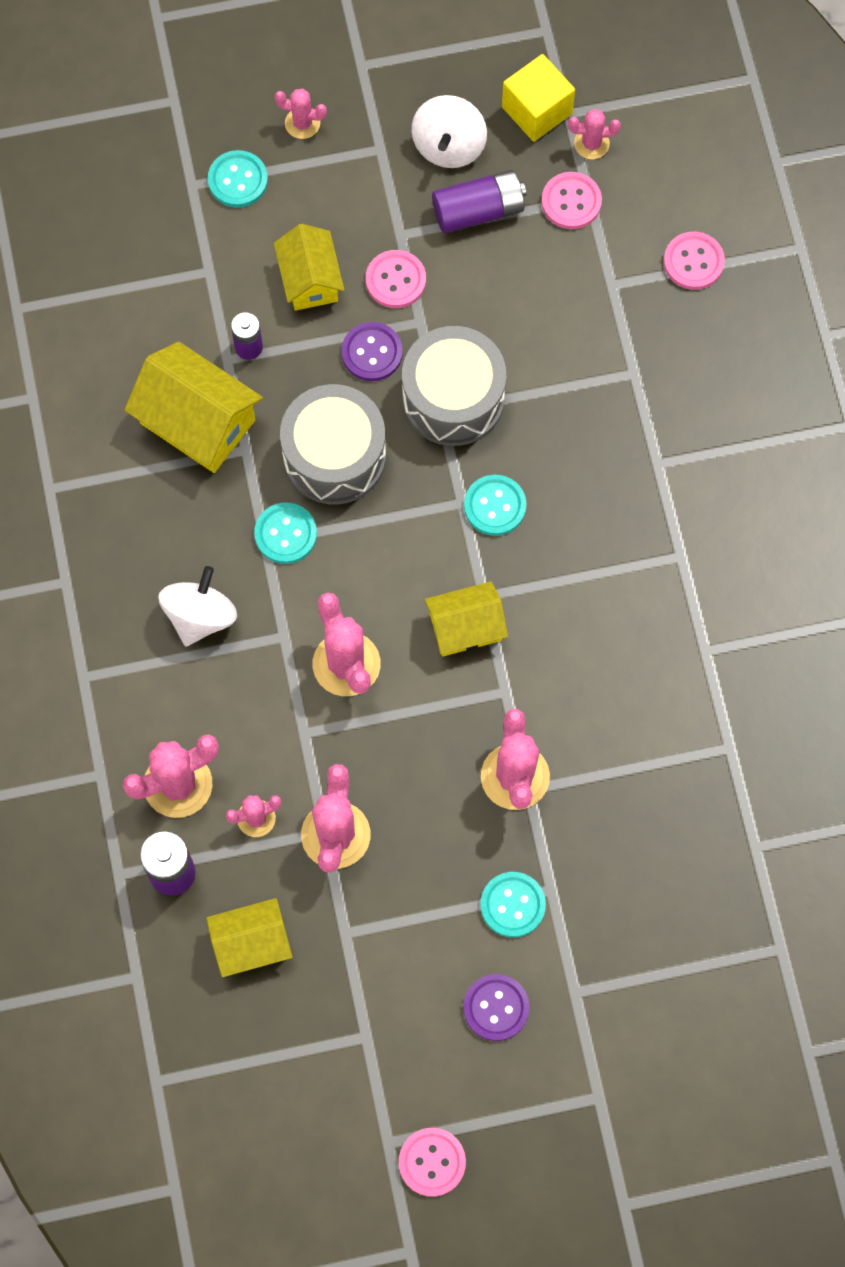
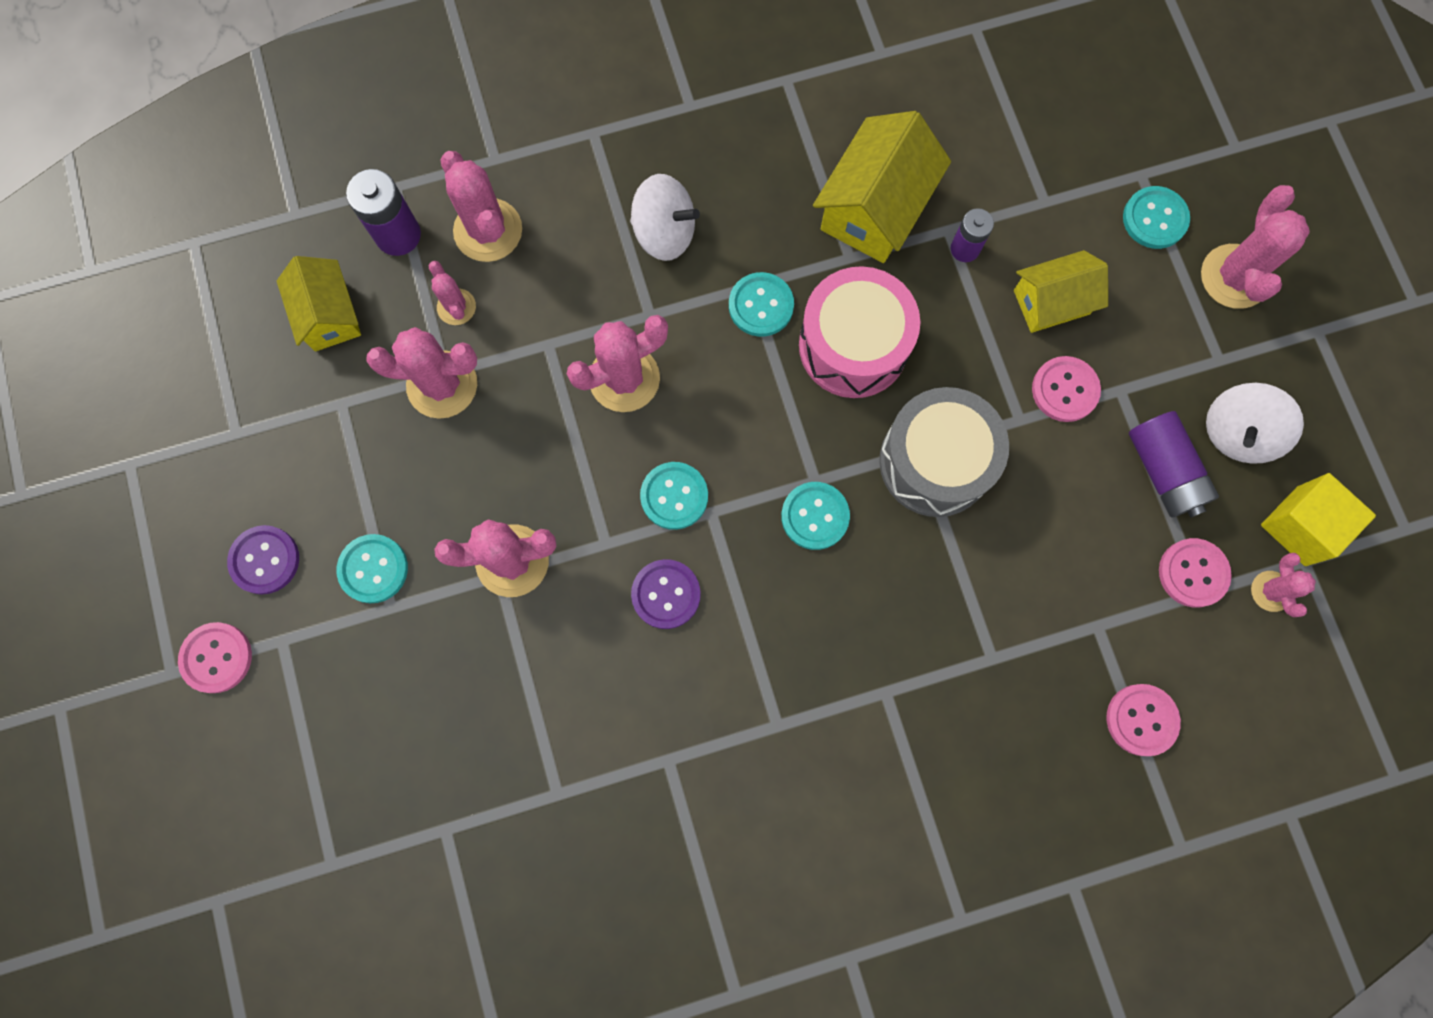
camera: 85 degrees right, 5 degrees up
(302, 123) = (1234, 277): pink cactus -> pink cactus, size x1.79
(334, 456) = (853, 345): grey drum -> pink drum
(372, 353) = (976, 373): purple button -> purple button (666, 594)
(432, 1162) = (108, 508): pink button -> pink button (216, 658)
(449, 146) = (1237, 432): white spinning top -> white spinning top turned 60 degrees counterclockwise
(465, 627) = (674, 496): yellow house -> turquoise button

